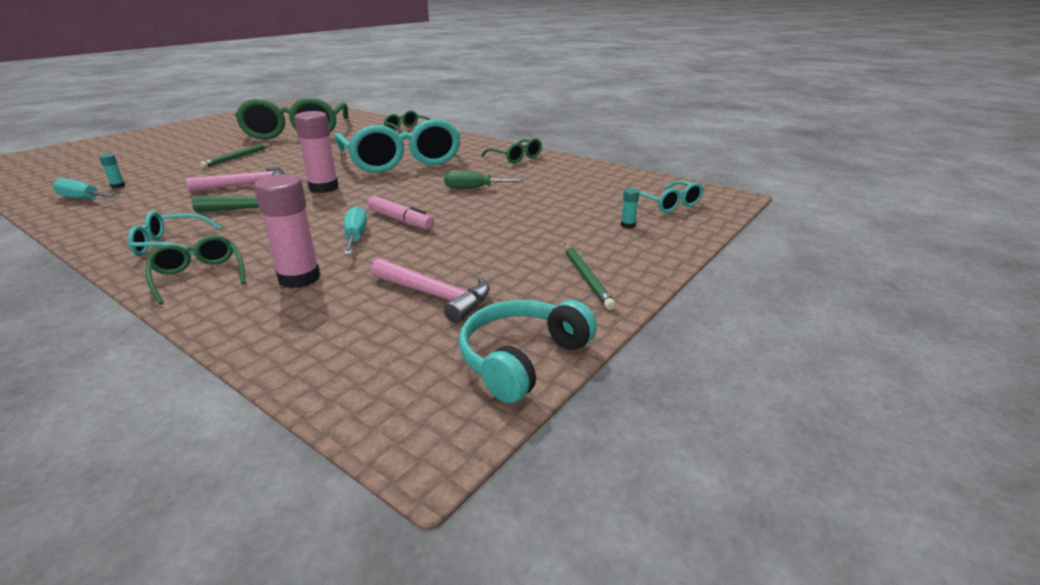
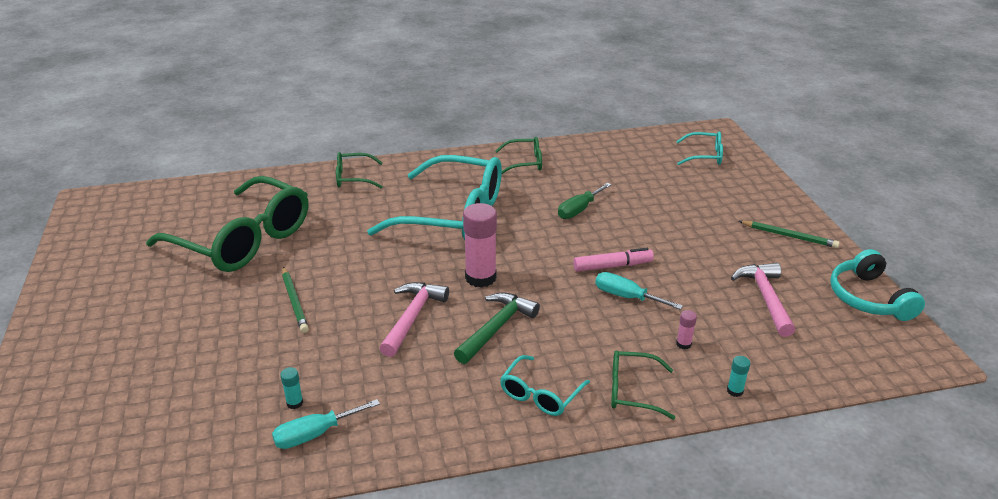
camera: 50 degrees left, 5 degrees up
(299, 278) = (683, 344): pink glue stick -> pink glue stick, size x0.44
(435, 296) = (765, 298): pink hammer -> pink hammer turned 75 degrees counterclockwise
(628, 225) = (724, 186): turquoise glue stick -> turquoise glue stick (735, 391)

